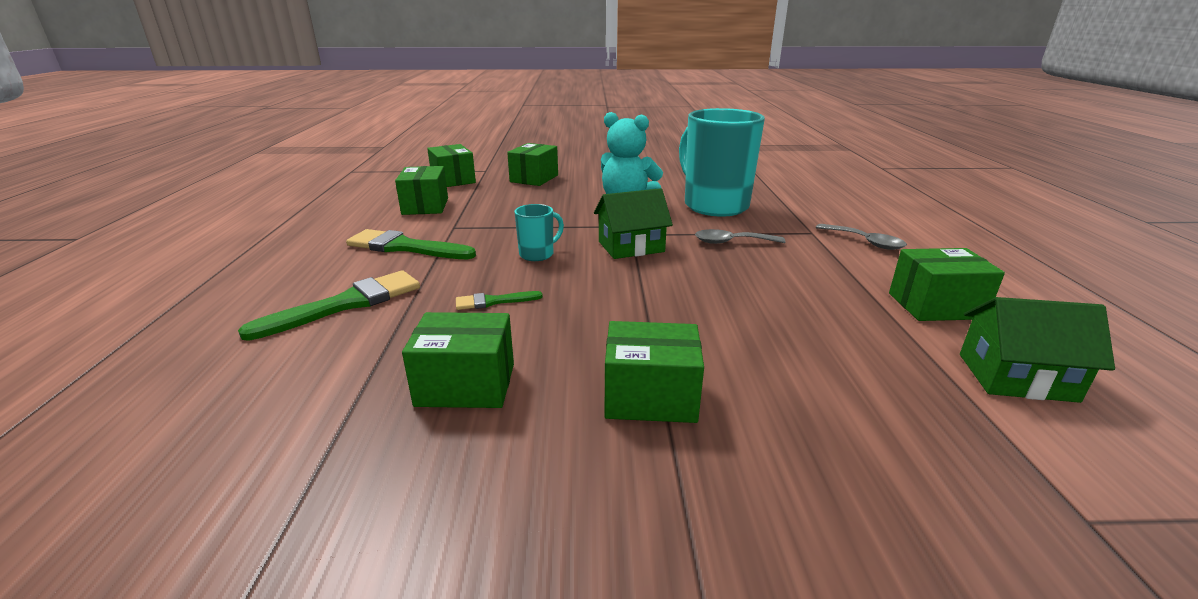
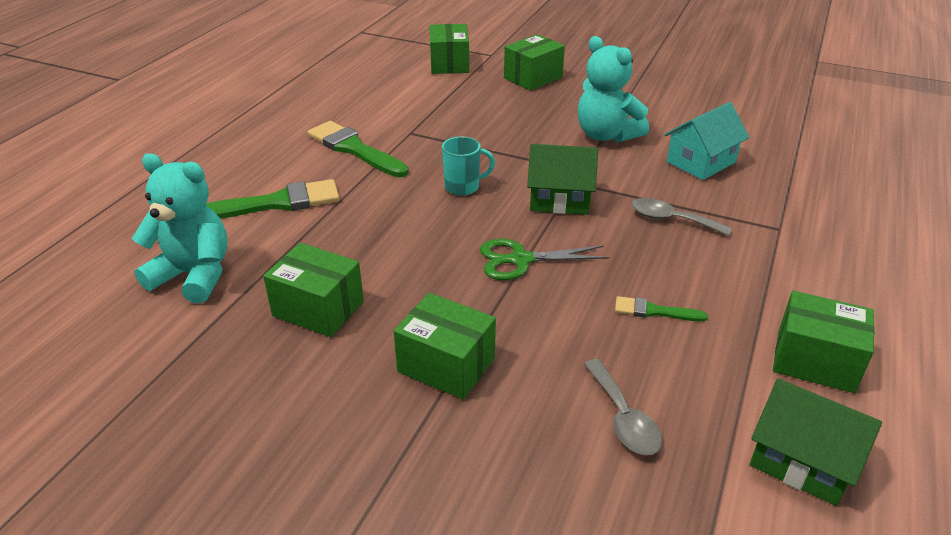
camera: 25 degrees right, 10 degrees up
(279, 393) = (194, 275): none -> turquoise teddy bear
(425, 206) = (401, 98): green box -> none
(493, 301) = (389, 232): green brush -> green brush (654, 311)
(639, 294) = (520, 260): none -> green scissors
(714, 205) = (701, 162): turquoise mug -> turquoise house
(865, 242) = (830, 258): grey spoon -> grey spoon (623, 418)

